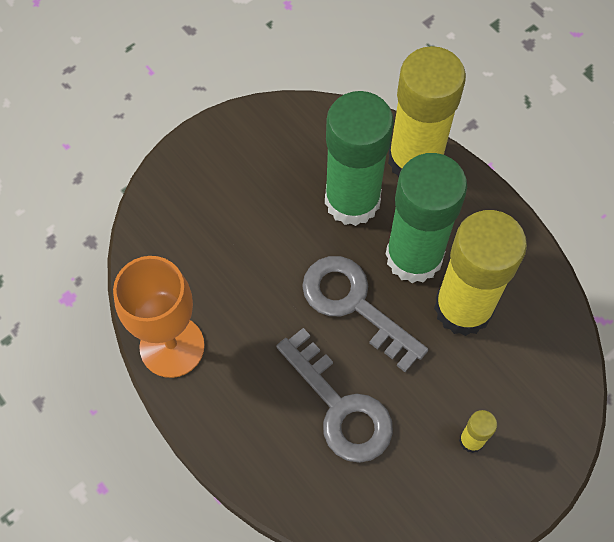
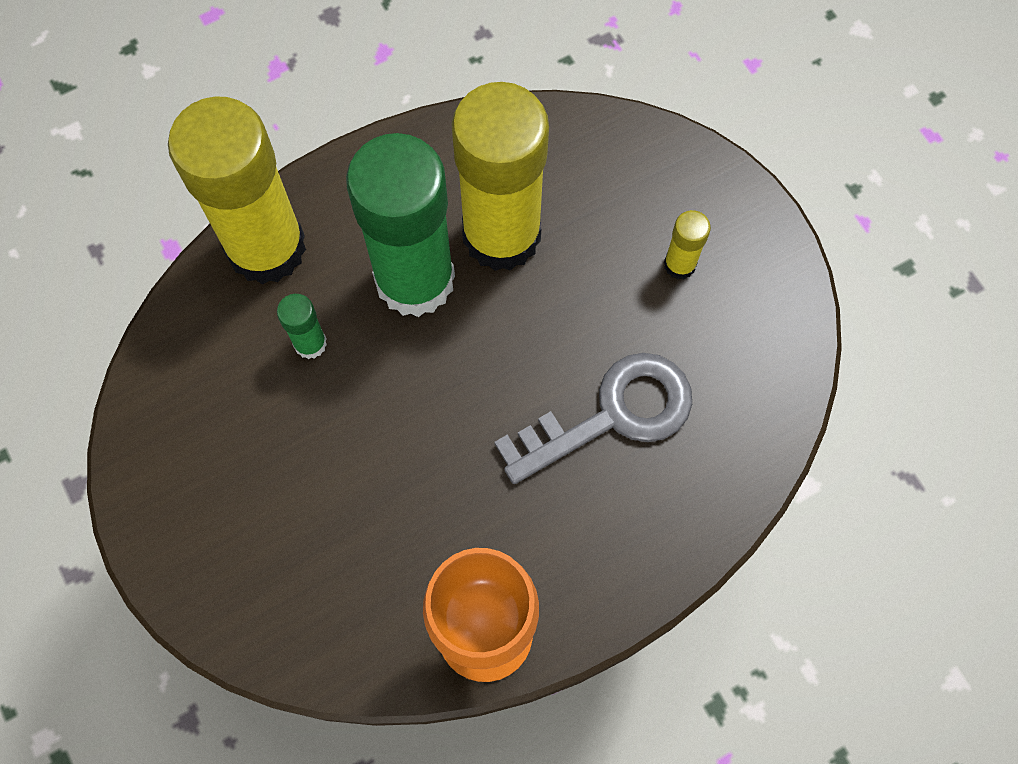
camera: 80 degrees left, 5 degrees up
(352, 201) = (310, 343): green glue stick -> green glue stick, size x0.41
(354, 304) = (469, 370): grey key -> none

